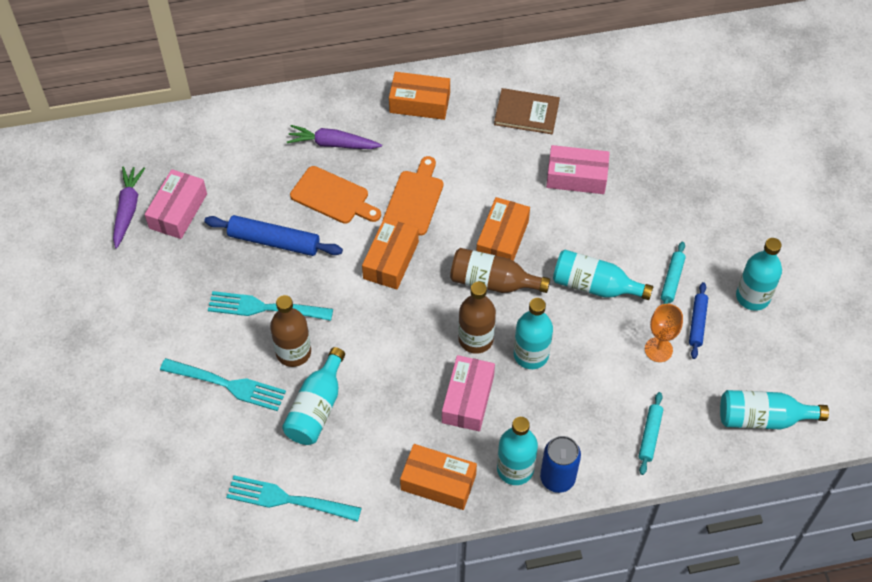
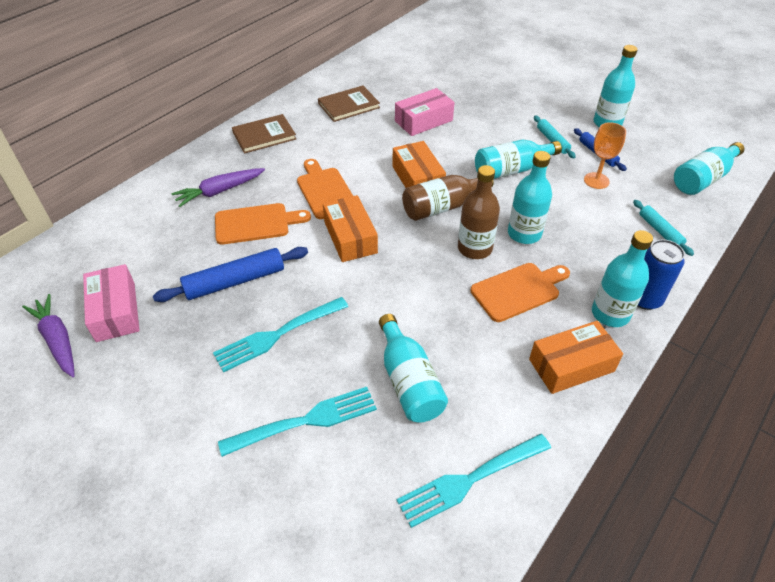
camera: 40 degrees left, 10 degrees down
(293, 352) = (340, 352): brown bottle -> none
(419, 103) = (264, 135): orange box -> brown book
(468, 399) = (518, 290): pink box -> orange cutting board

